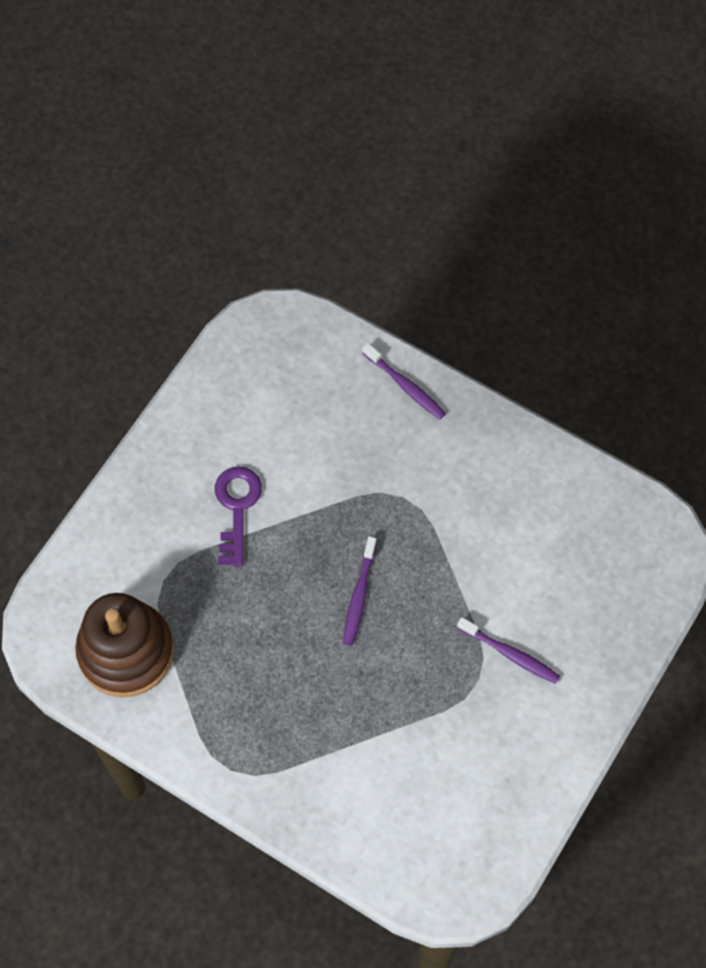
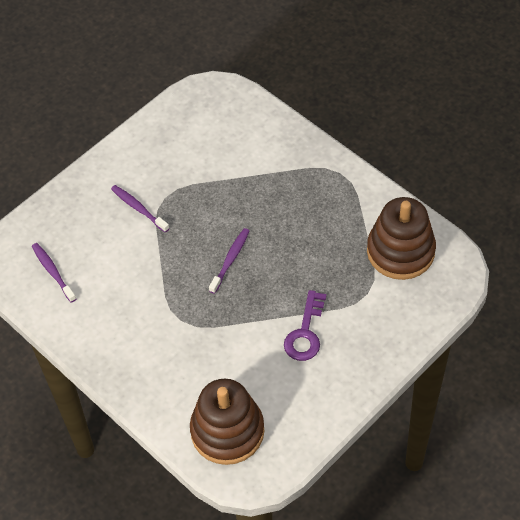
camera: 165 degrees left, 10 degrees down
(308, 366) = (227, 431): none -> brown stacking toy
(405, 386) = (155, 401): purple toothbrush -> purple toothbrush (53, 272)

